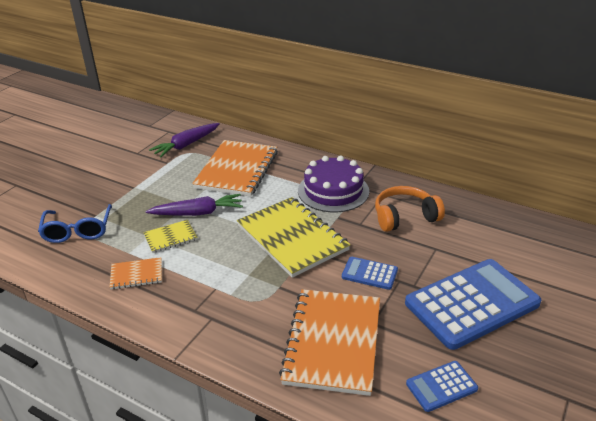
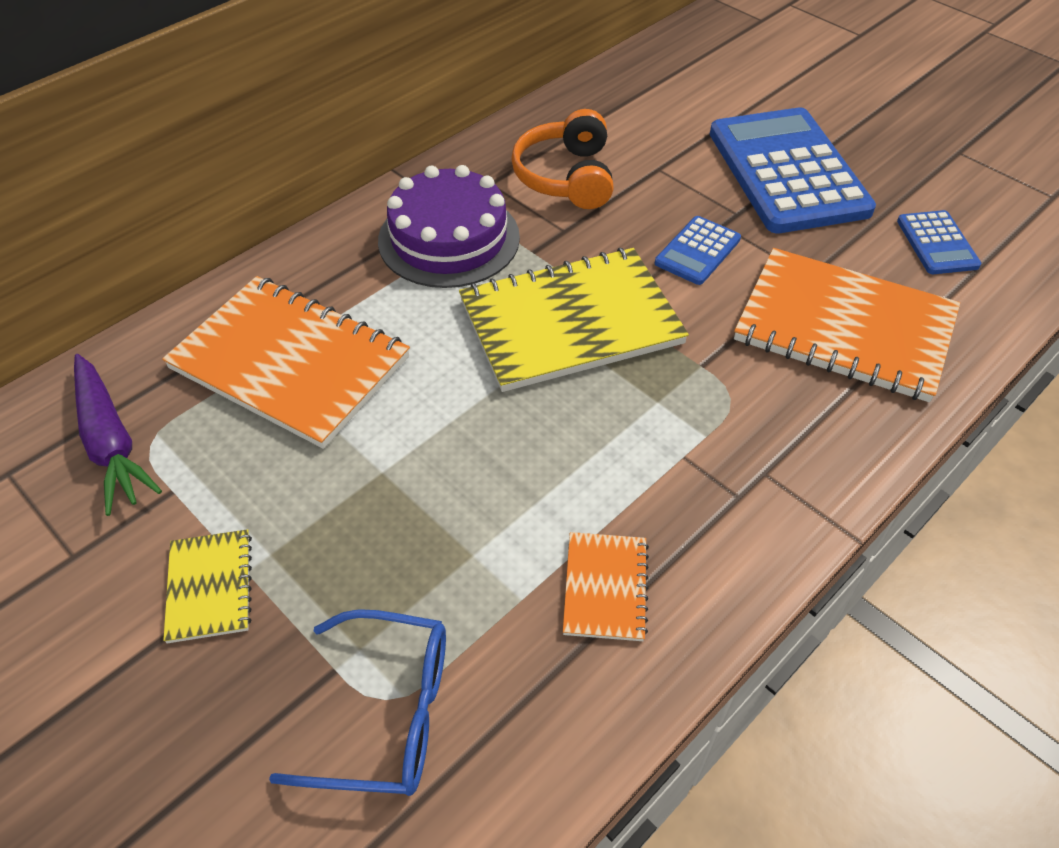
camera: 75 degrees left, 15 degrees up
(170, 237) = (495, 513): yellow notebook -> yellow notebook (210, 587)
(198, 213) = (424, 454): purple carrot -> none

